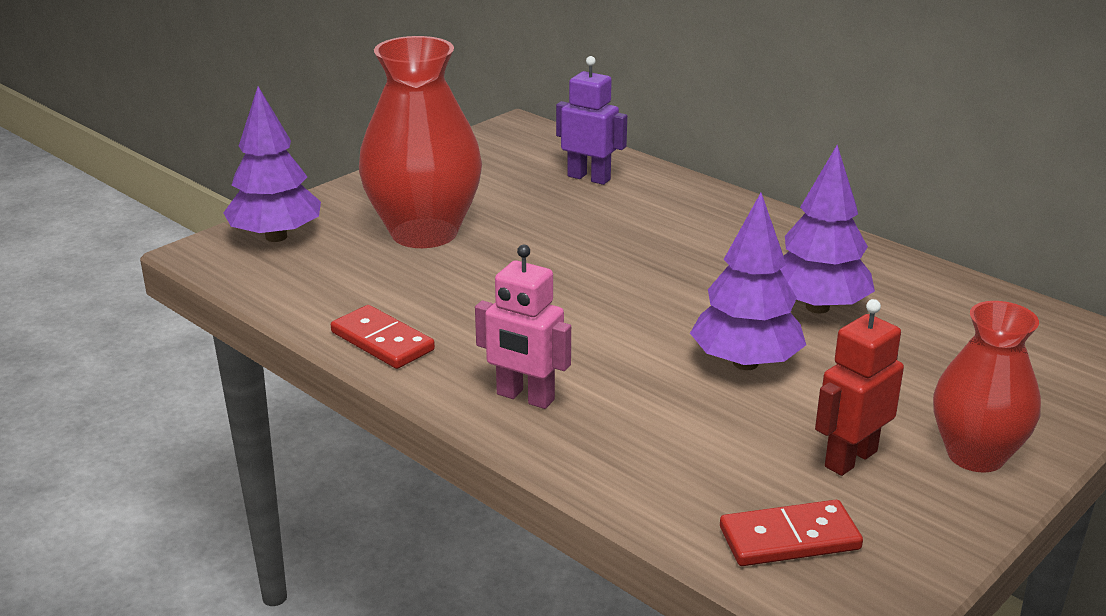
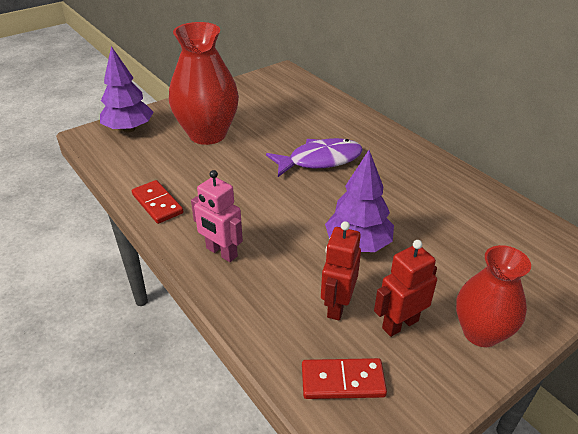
camera: 10 degrees right, 10 degrees up
(589, 178) = (310, 107): purple robot -> none
(637, 254) = (320, 160): none -> purple fish
(744, 446) = (337, 305): none -> red robot
(817, 307) = (413, 209): purple tree -> none

